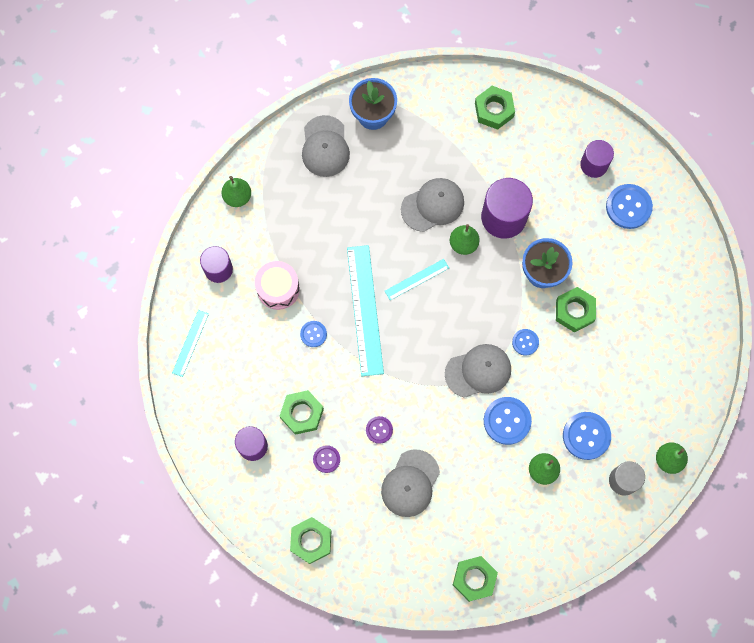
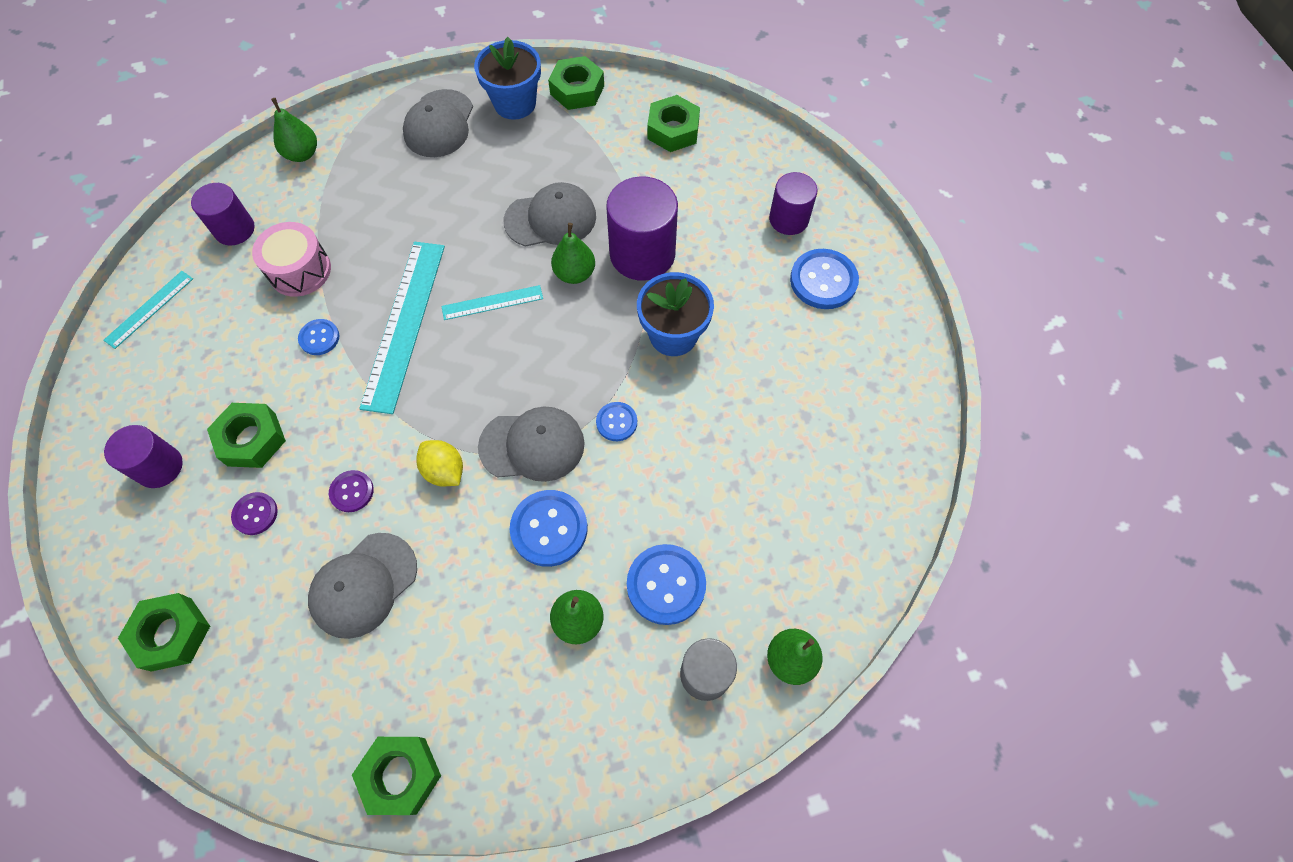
camera: 15 degrees right, 10 degrees down
(430, 402) = (444, 471): none -> yellow lemon
(574, 311) = (704, 397): green nut -> green nut (577, 90)

